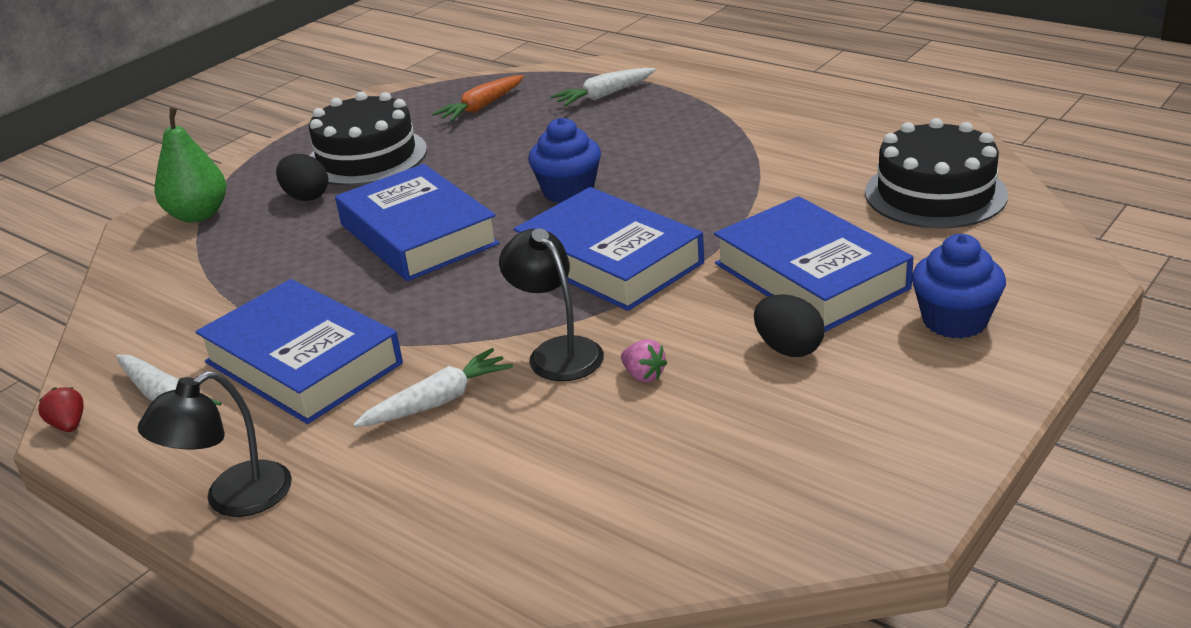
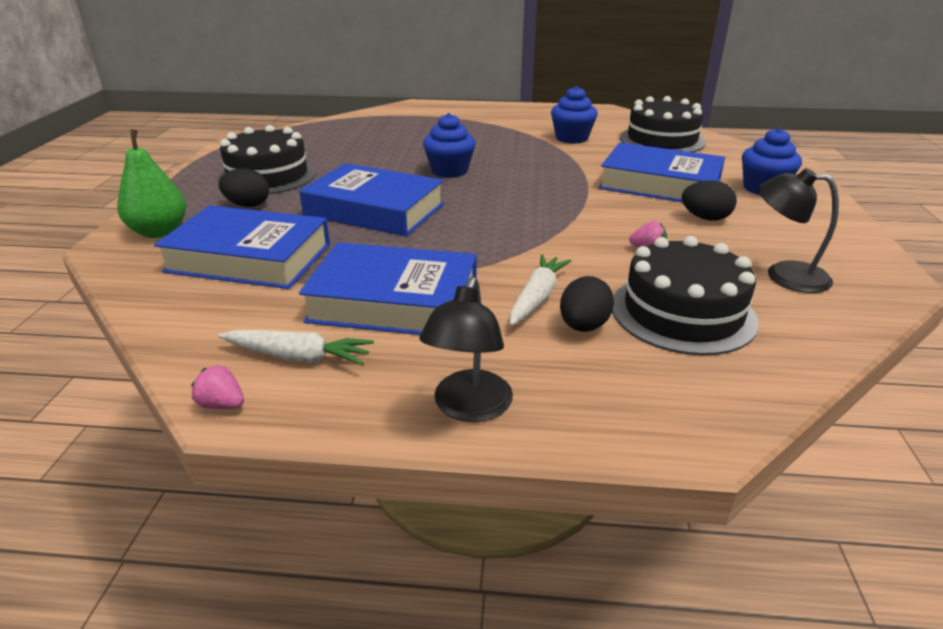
camera: 35 degrees left, 0 degrees up
(69, 425) = (222, 405): red strawberry -> pink strawberry
(437, 451) = (583, 326): none -> black egg
(482, 107) = (321, 140): orange carrot -> none
(557, 352) = (574, 250): black lamp -> black lamp (784, 275)
(561, 471) = (682, 312): none -> black cake
(604, 95) = (400, 124): white carrot -> none
(609, 261) = (532, 199): blue book -> blue book (249, 258)
(801, 164) = (571, 138): none -> blue cupcake

